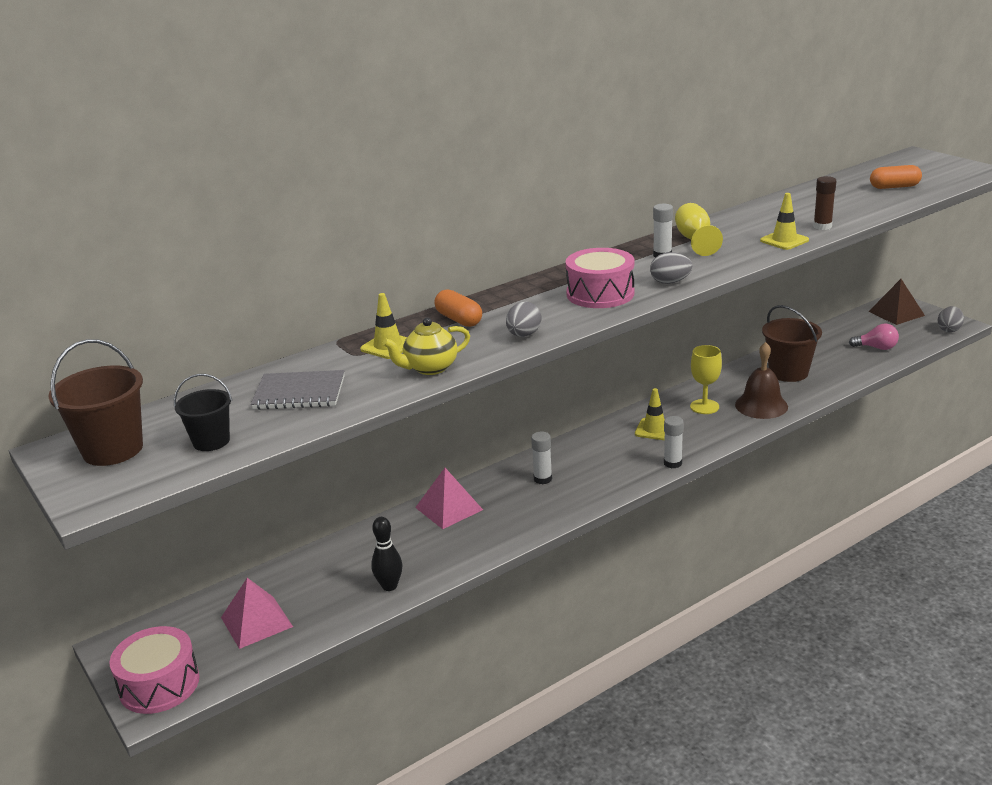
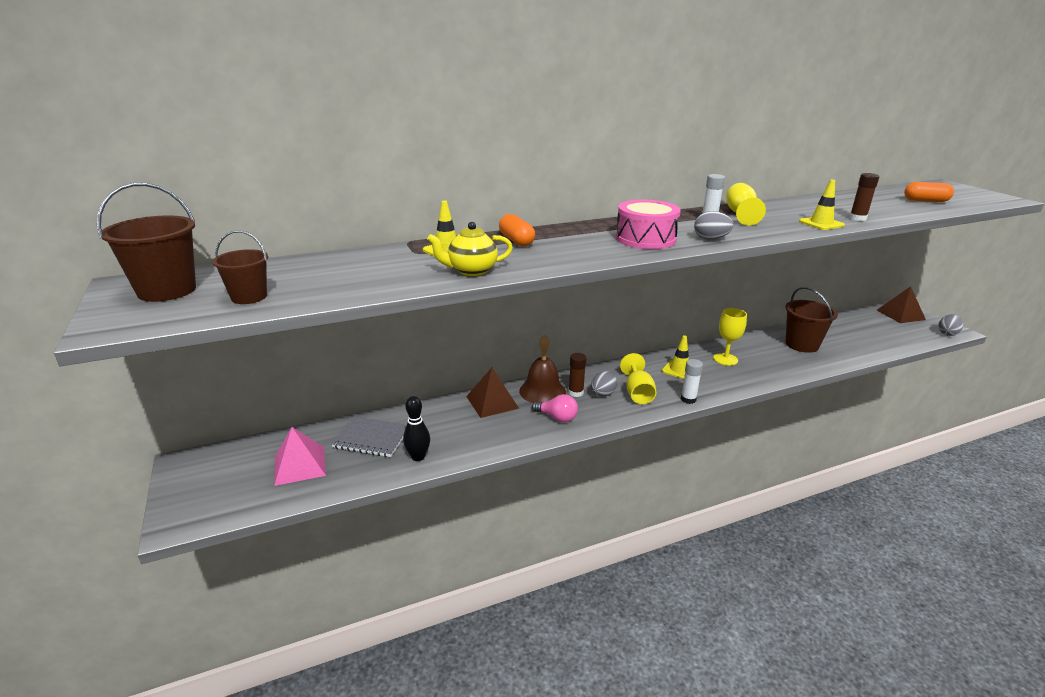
camera: 10 degrees right, 0 degrees up
(159, 684) = (196, 503): pink drum -> none
(211, 441) = (249, 297): black bucket -> brown bucket
(299, 393) = (350, 273): grey notebook -> grey notebook (371, 438)
(448, 508) = (492, 402): pink pyramid -> brown pyramid
(523, 335) = (565, 258): grey egg -> grey egg (602, 394)
(542, 479) = (576, 392): white glue stick -> brown glue stick
(614, 466) = (637, 393): none -> yellow goblet
(761, 405) = (774, 366): brown bell -> brown bell (542, 391)
(876, 348) = (881, 338): pink light bulb -> pink light bulb (557, 417)

